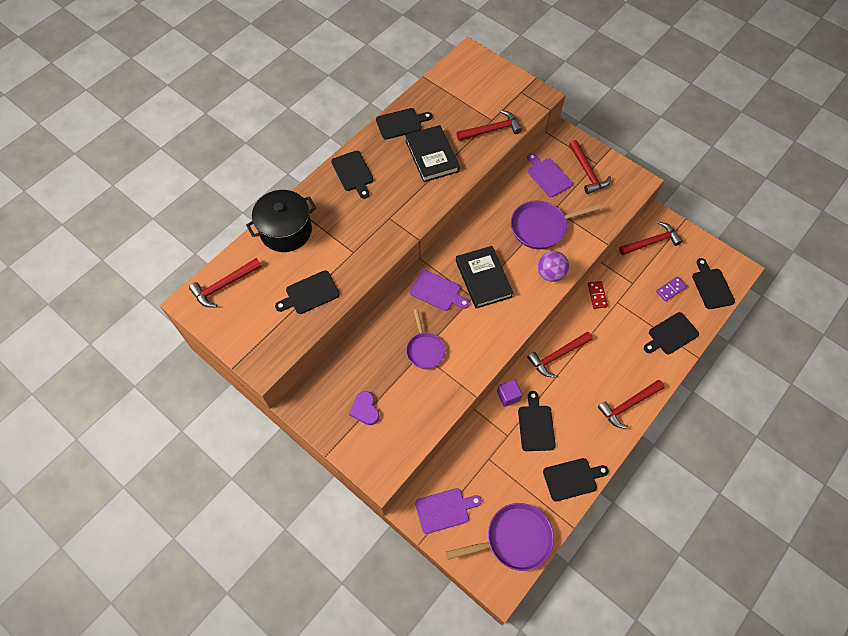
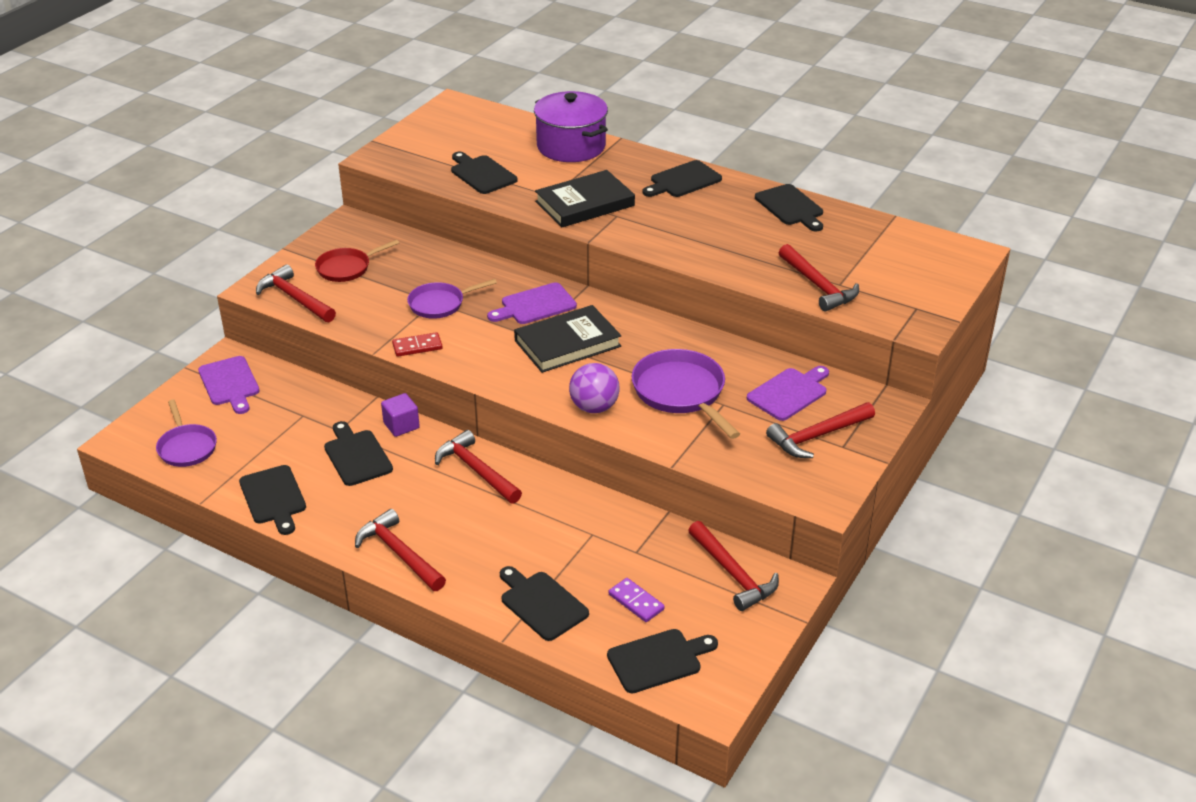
camera: 80 degrees right, 25 degrees down
(224, 285) = (480, 120): red hammer -> red hammer (294, 298)
(286, 231) = (571, 146): black pot -> purple pot
(365, 409) = (347, 268): purple heart -> red pan
(432, 156) = (741, 238): black book -> black book (584, 204)
(437, 291) = (535, 305): purple cutting board -> purple cutting board turned 45 degrees clockwise
(514, 539) = (186, 447): purple pan -> purple pan, size x0.64
(536, 425) = (356, 456): black cutting board -> black cutting board turned 105 degrees counterclockwise
(597, 295) = (599, 509): red domino -> red domino (417, 346)

